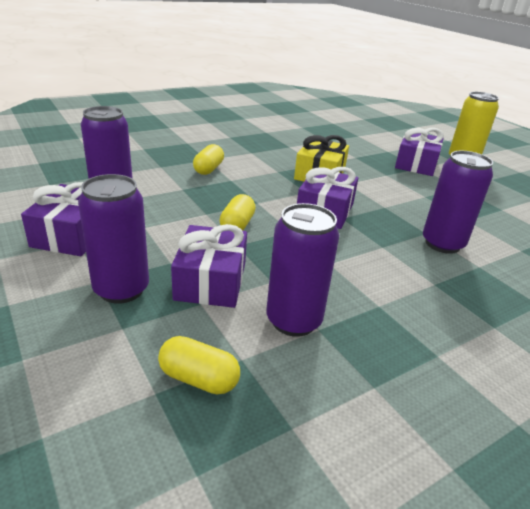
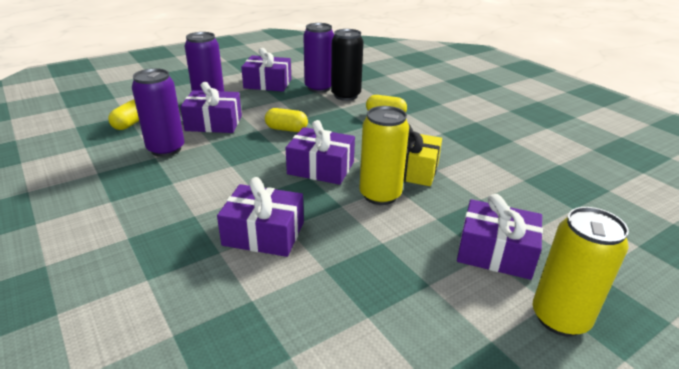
camera: 90 degrees right, 0 degrees up
(147, 183) = (346, 95): none -> black can
(363, 189) = (380, 195): none -> yellow can
(442, 244) = (263, 234): purple can -> purple gift

